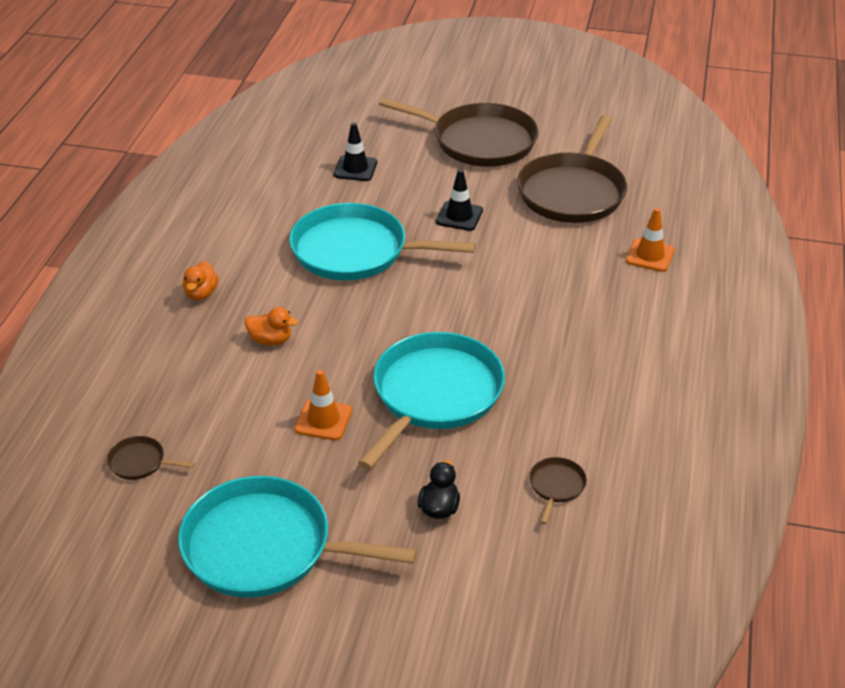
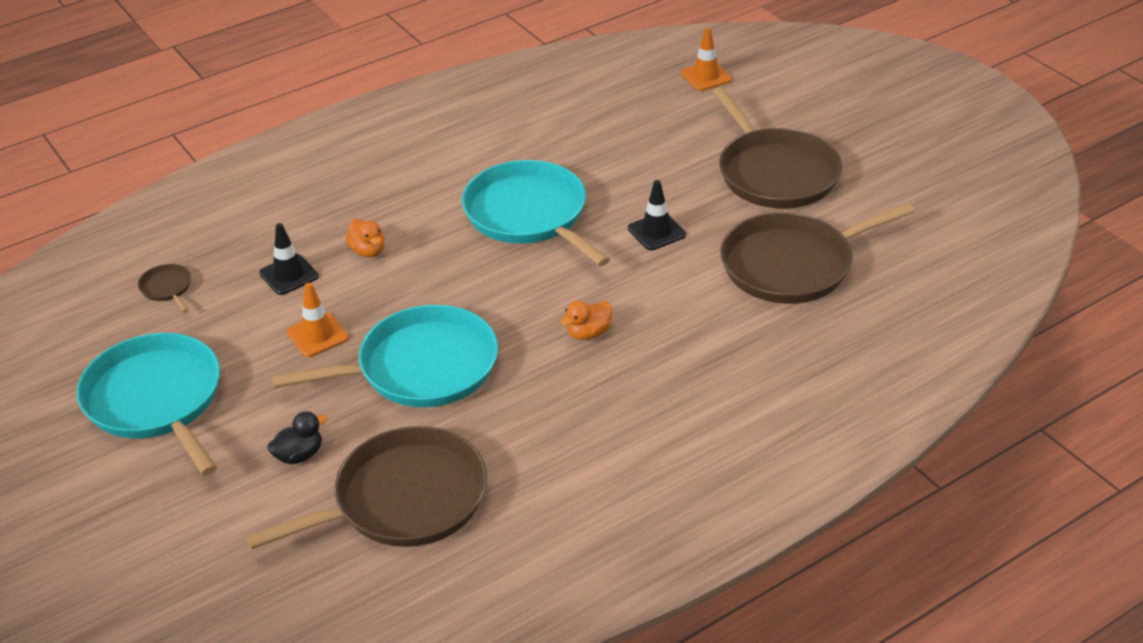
camera: 45 degrees right, 0 degrees up
(201, 293) = (371, 186): orange duck -> orange duck (588, 333)
(355, 168) = (630, 144): black traffic cone -> black traffic cone (289, 275)
(556, 486) = (403, 500): brown pan -> brown pan, size x2.47
(650, 255) = (776, 363): orange traffic cone -> orange traffic cone (706, 76)

